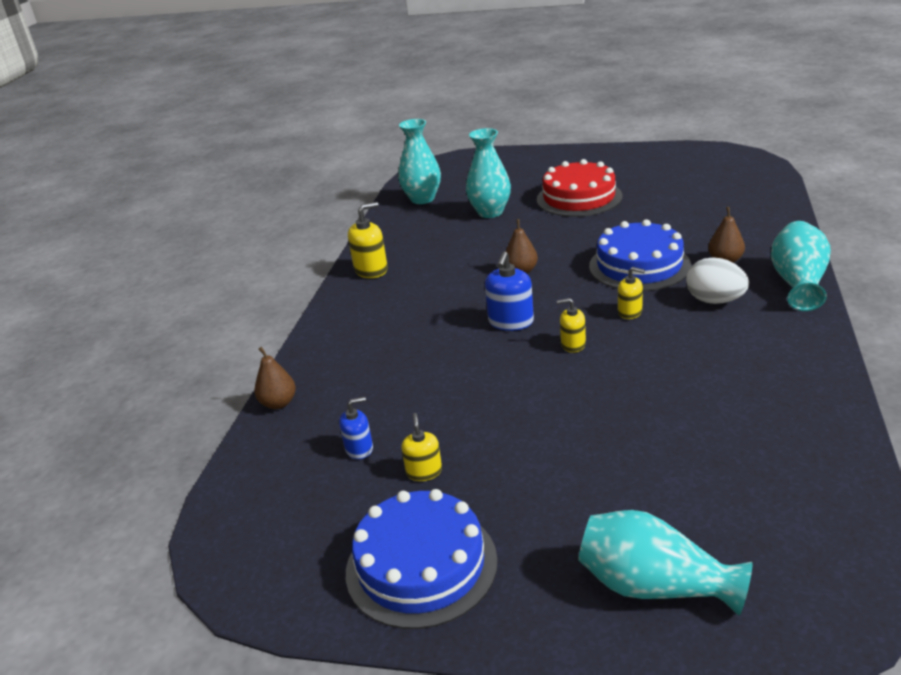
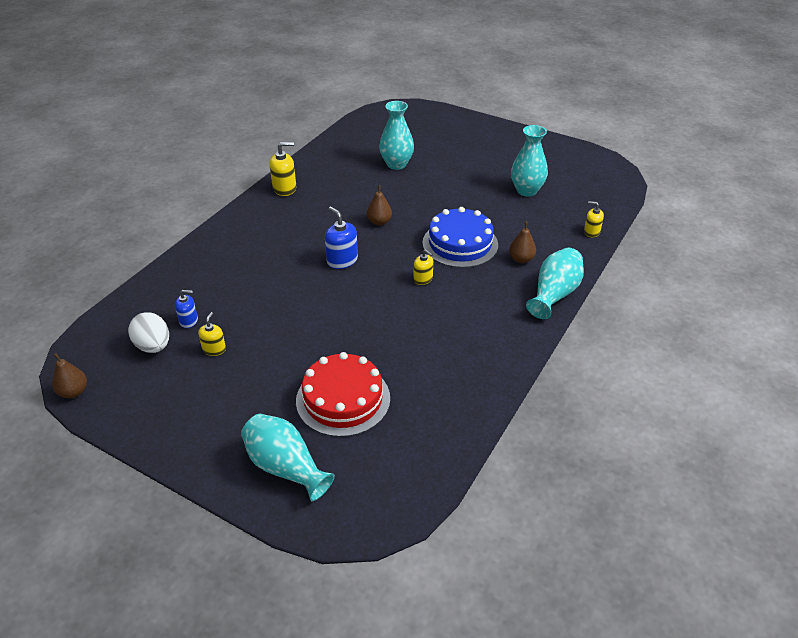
camera: 15 degrees right, 10 degrees up
(278, 403) = (164, 272): brown pear -> brown pear (73, 392)
(421, 565) = (172, 407): blue cake -> none
(422, 199) = (360, 137): turquoise vase -> turquoise vase (526, 190)
(511, 322) = (342, 260): blue soap dispenser -> blue soap dispenser turned 105 degrees clockwise
(573, 345) = (367, 291): yellow soap dispenser -> yellow soap dispenser (591, 232)
(579, 198) = (467, 171): red cake -> red cake (343, 399)
(715, 301) = (485, 289): white egg -> white egg (153, 346)

